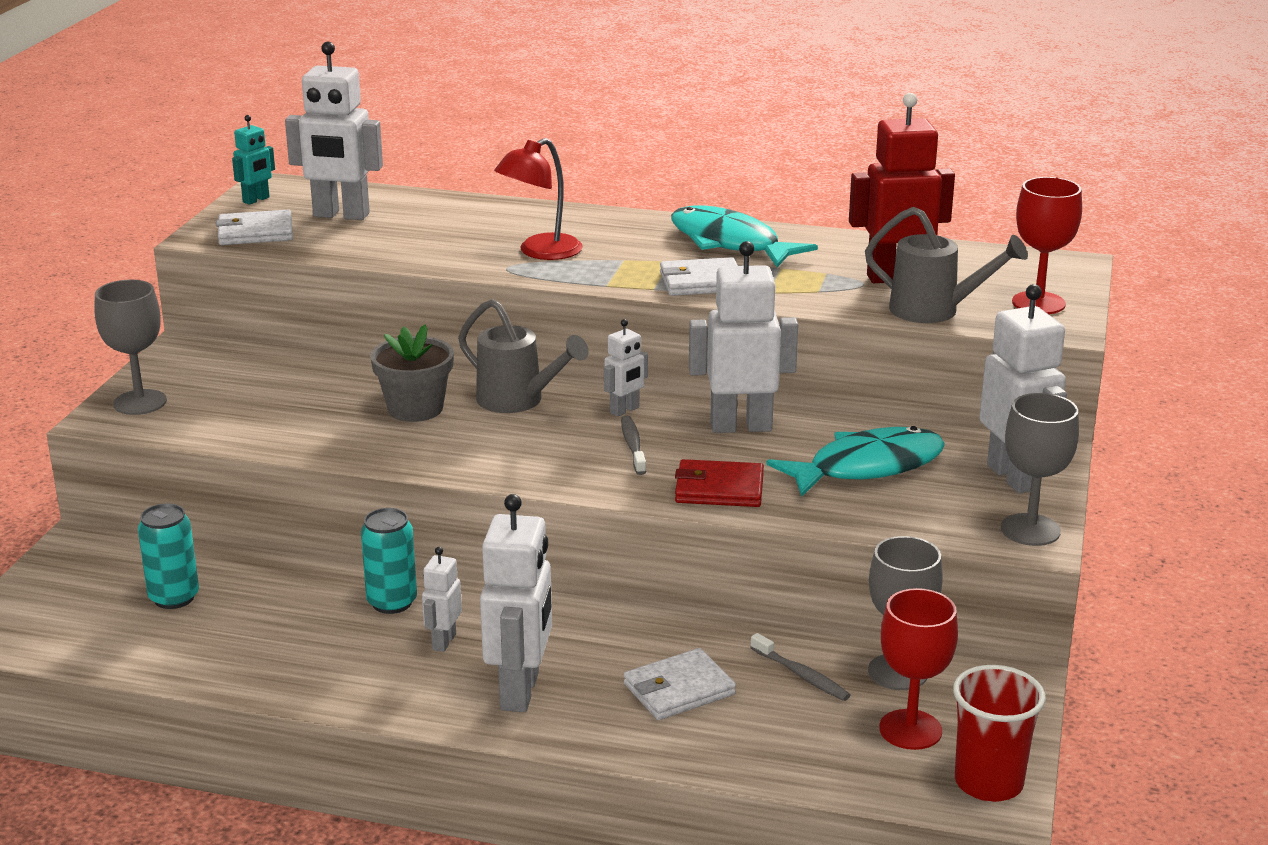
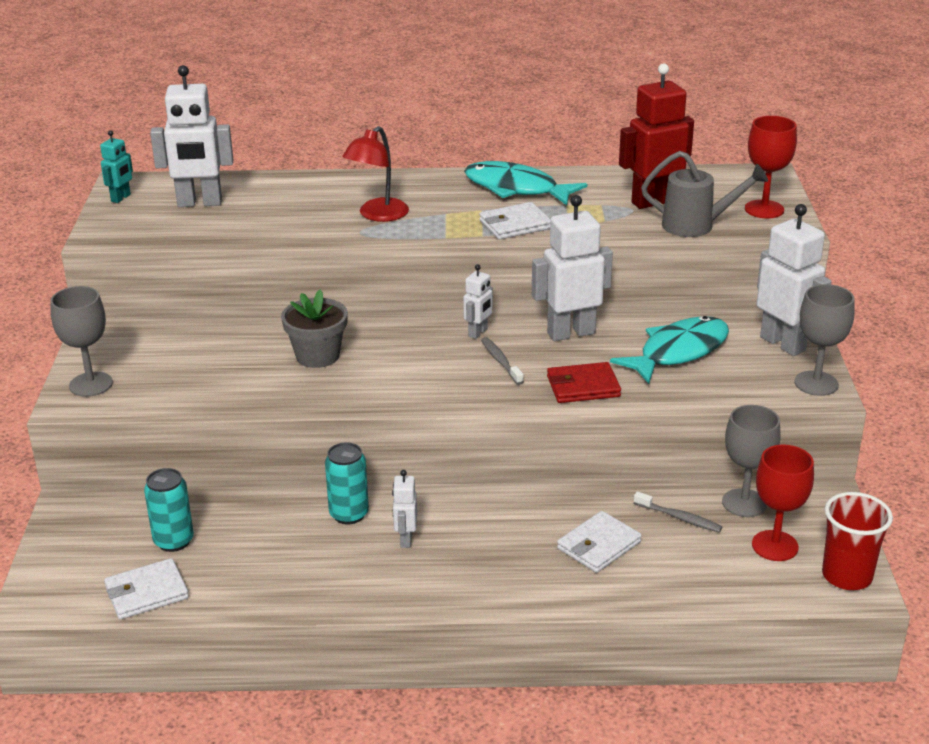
camera: 15 degrees left, 5 degrees up
(255, 232) = (139, 228): white wallet -> white wallet (147, 592)
(517, 401) = (393, 337): grey watering can -> none
(521, 691) = (485, 569): white robot -> none

